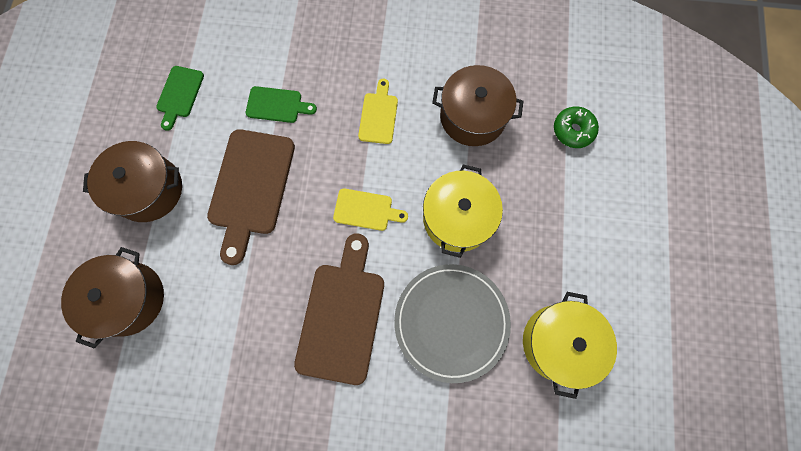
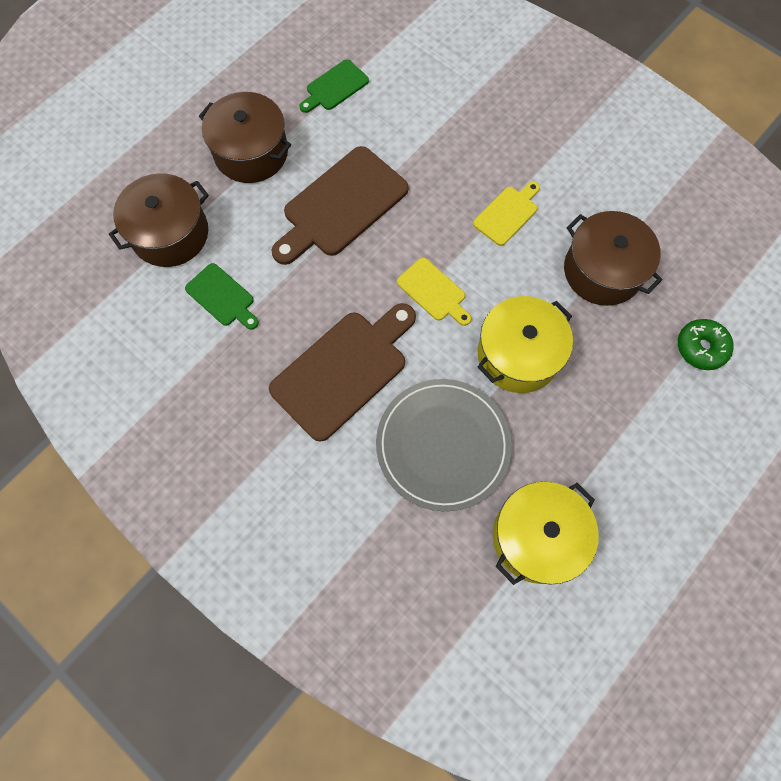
camera: 35 degrees right, 5 degrees down
(277, 105) = (416, 148): green cutting board -> green cutting board (222, 297)

